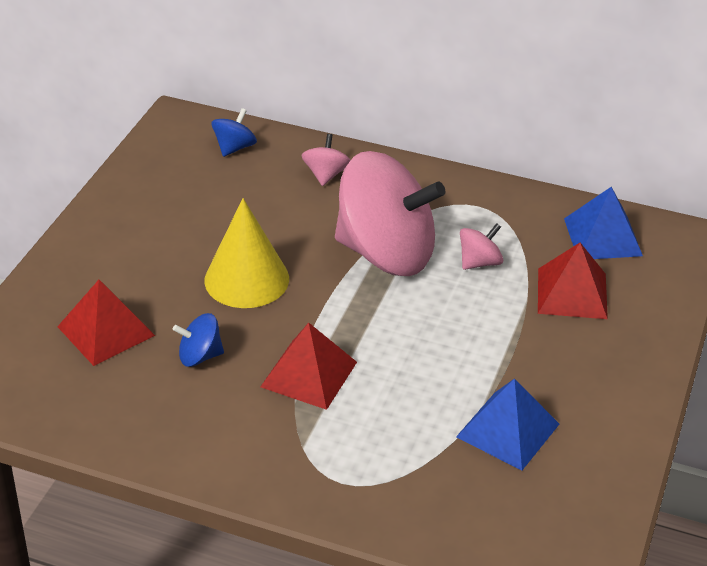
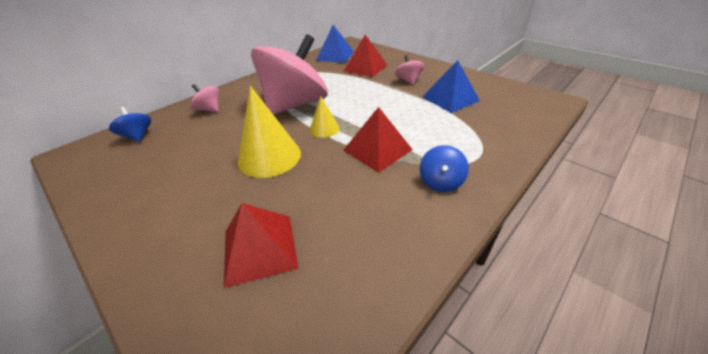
camera: 65 degrees left, 0 degrees up
(200, 356) = (330, 195): blue spinning top -> blue spinning top (440, 182)
(334, 307) = (324, 129): none -> yellow cone
(479, 262) = (326, 82): pink spinning top -> pink spinning top (408, 81)

